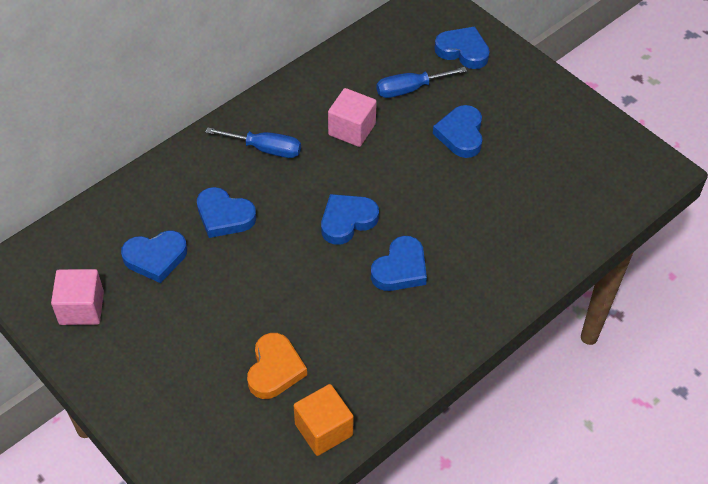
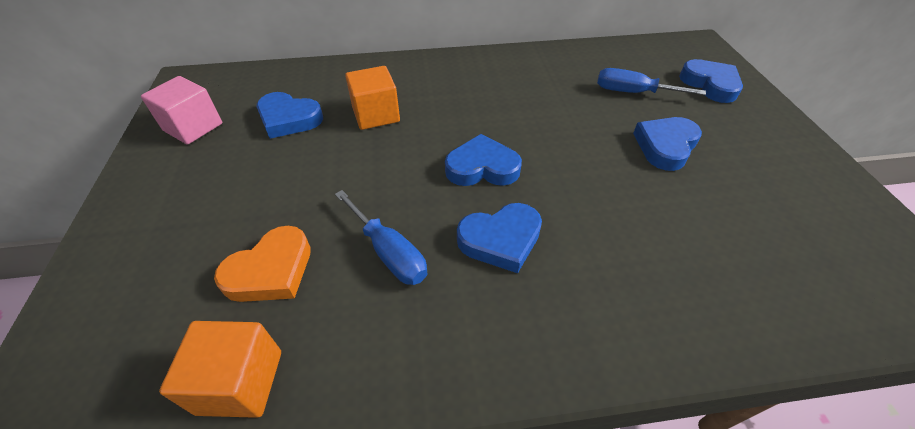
camera: 35 degrees right, 5 degrees down
(224, 216) = (376, 115): blue heart -> orange cube
(265, 149) = (459, 84): blue screwdriver -> blue screwdriver (389, 252)
(352, 129) = (550, 100): pink cube -> none

